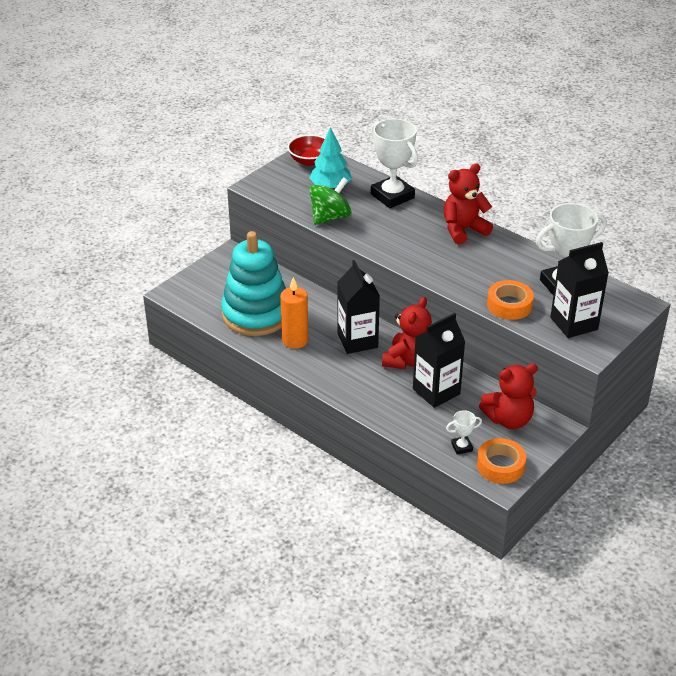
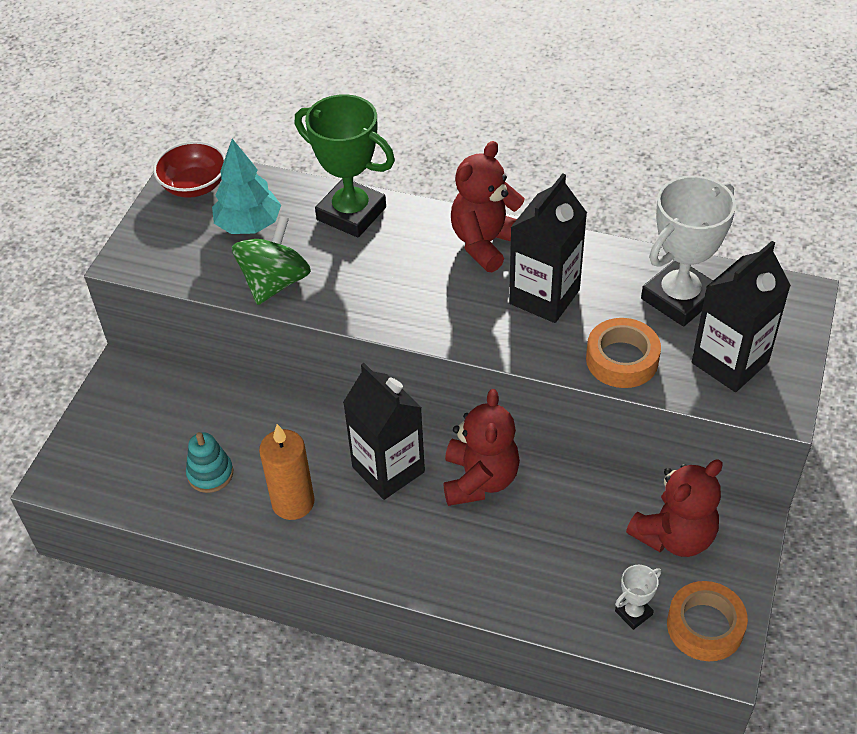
camera: 20 degrees left, 10 degrees up
(256, 314) = (210, 474): turquoise stacking toy -> turquoise stacking toy, size x0.41
(392, 196) = (351, 213): white trophy -> green trophy
(436, 391) = (547, 523): black carton -> black carton (544, 297)

